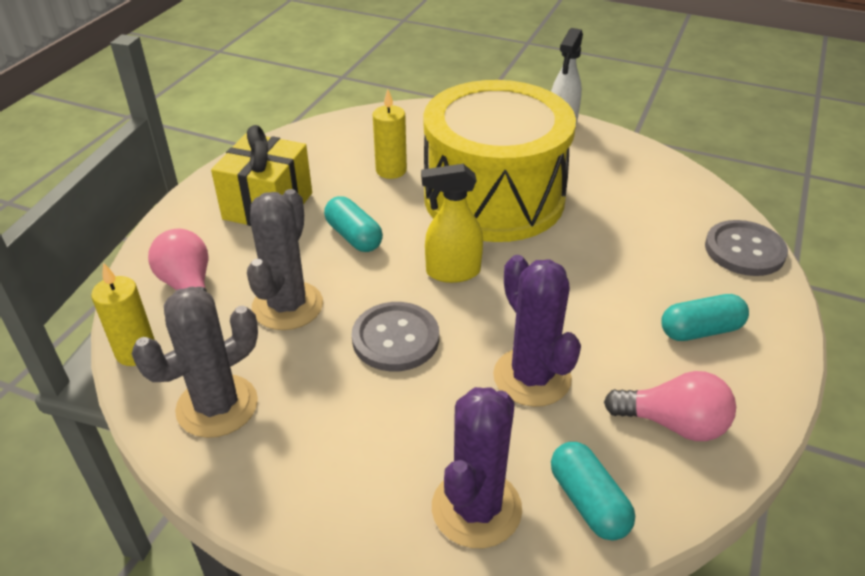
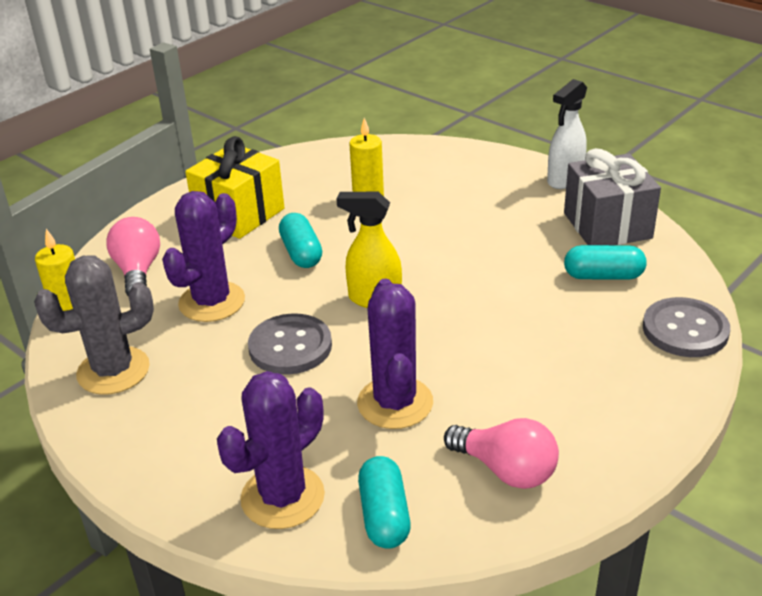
camera: 20 degrees right, 5 degrees down
(287, 306) = (212, 302): grey cactus -> purple cactus
(494, 198) = (453, 239): yellow drum -> none
(623, 163) = (607, 225): none -> grey gift
(700, 330) = (587, 395): turquoise capsule -> turquoise capsule (603, 276)

